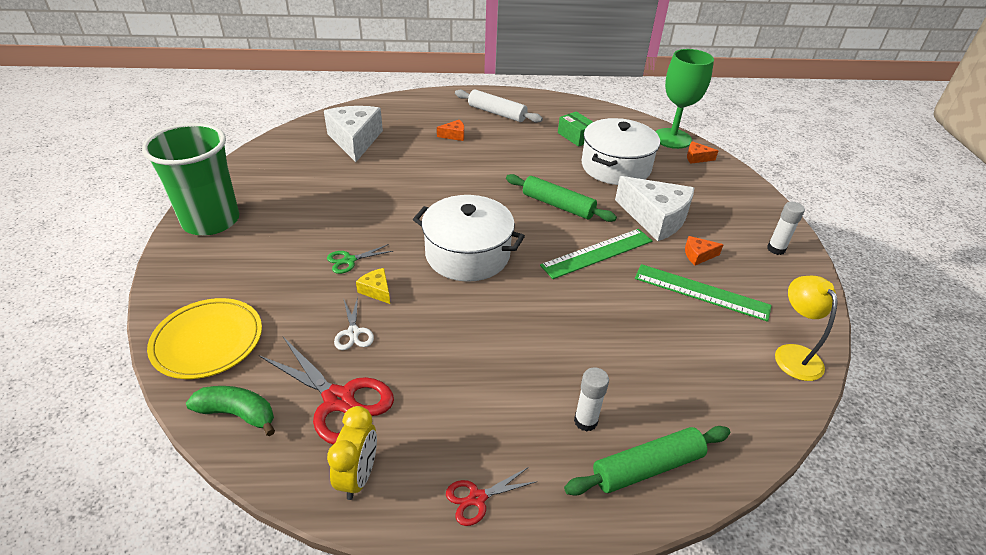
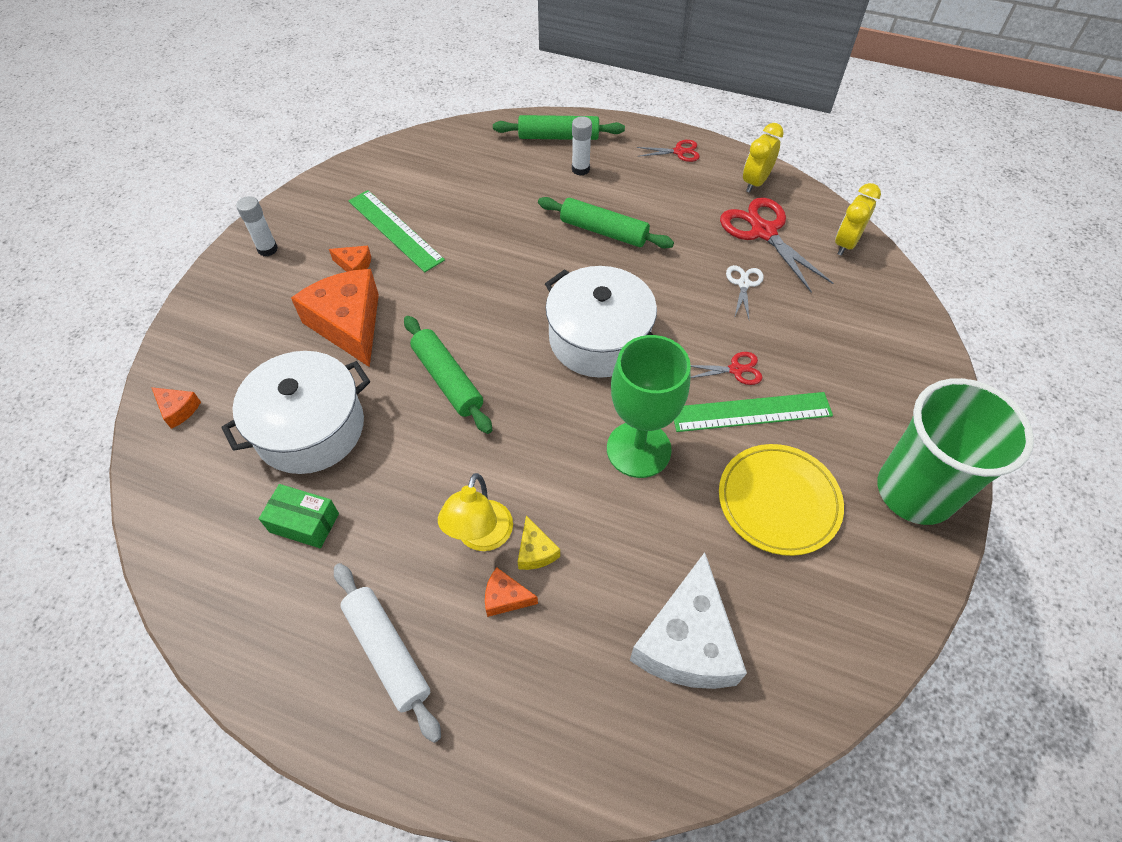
camera: 155 degrees left, 15 degrees up
(208, 341) = (883, 313): yellow plate -> yellow plate (778, 501)
(237, 414) = (845, 244): green banana -> yellow clock
(349, 260) = (735, 369): green scissors -> red scissors
(376, 290) = (712, 322): yellow cheese -> yellow cheese (535, 551)
(514, 348) = (603, 231): none -> green rolling pin
(576, 136) = (304, 523): green box -> green box turned 60 degrees counterclockwise
(597, 253) = (456, 299): green ruler -> green ruler (751, 412)
(655, 218) = (348, 324): white cheese -> orange cheese
(672, 138) = (161, 466): green goblet -> green goblet (638, 449)
(793, 354) = (380, 165): yellow lamp -> yellow lamp (481, 537)

